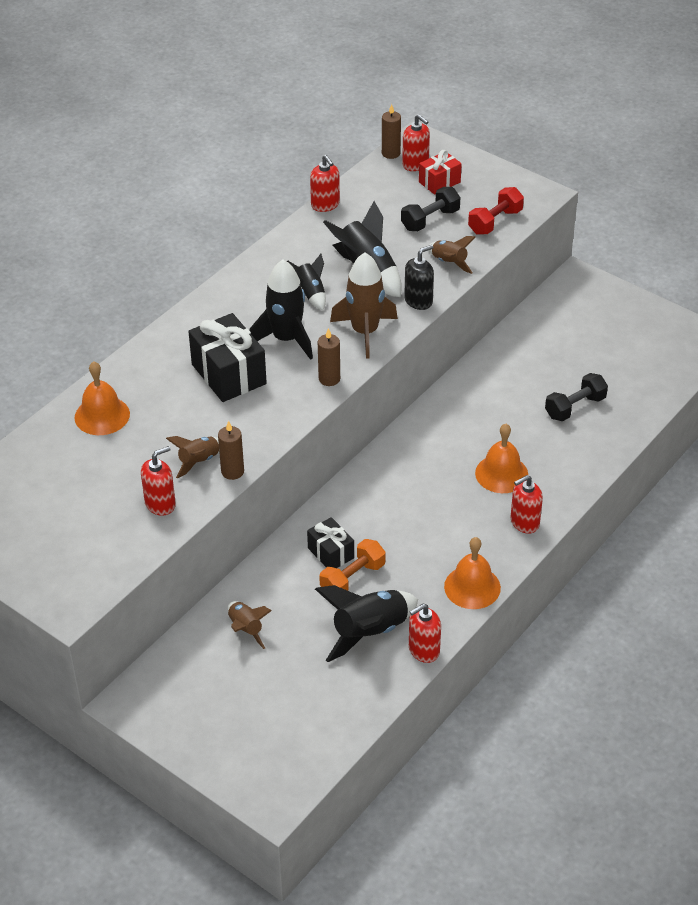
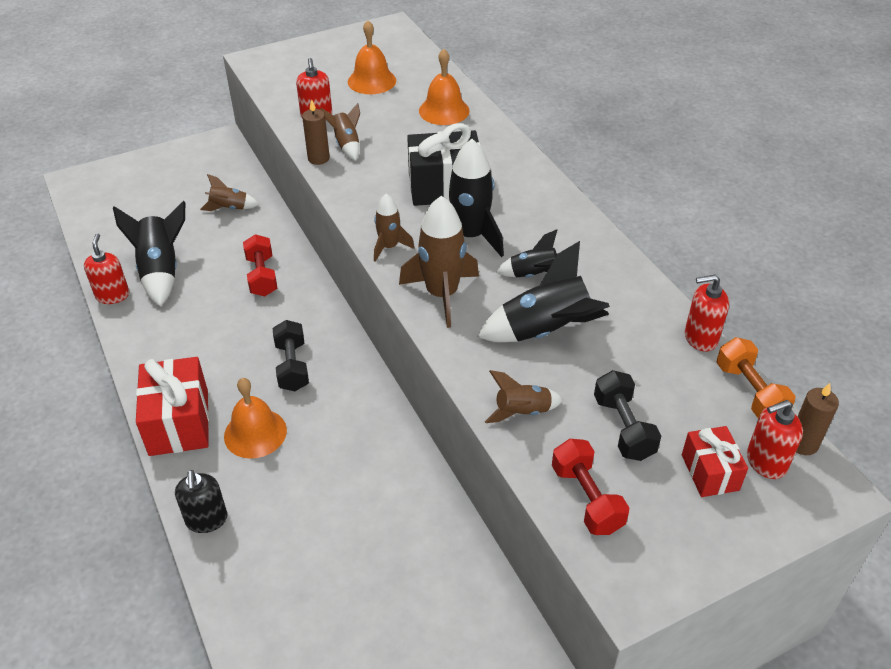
camera: 115 degrees right, 0 degrees up
(329, 379) = (389, 247): brown candle -> brown rocket
(331, 553) = (262, 276): black gift -> red dumbbell
(352, 578) = (223, 280): orange dumbbell -> orange dumbbell (750, 392)
(418, 301) = (466, 356): black soap dispenser -> black soap dispenser (207, 520)
(472, 587) = (143, 351): orange bell -> orange bell (372, 81)
(524, 522) = (179, 422): red soap dispenser -> red gift
(575, 407) = (300, 551): black dumbbell -> black dumbbell (292, 366)

